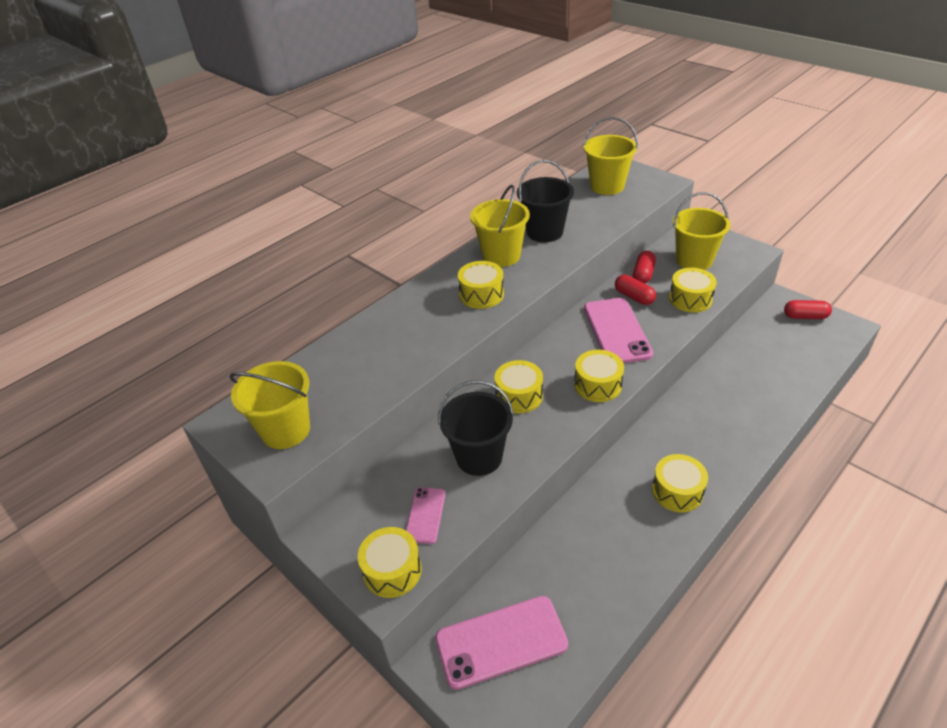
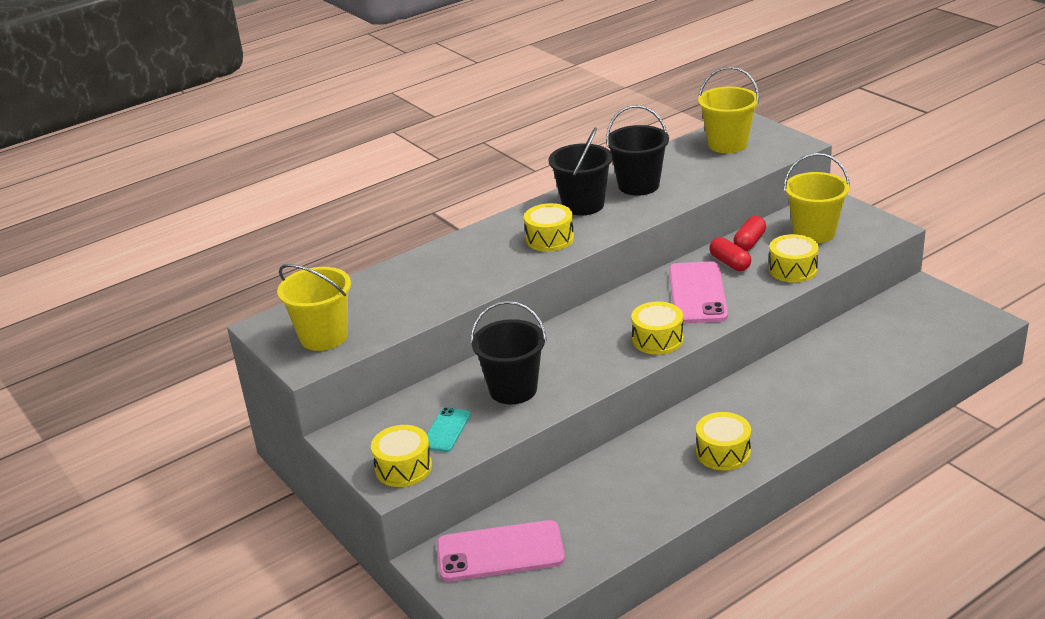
camera: 10 degrees right, 10 degrees down
(425, 515) = (446, 430): pink phone -> turquoise phone
(501, 256) = (583, 205): yellow bucket -> black bucket
(519, 396) = (570, 342): yellow drum -> none
(805, 316) = (941, 307): red capsule -> none

